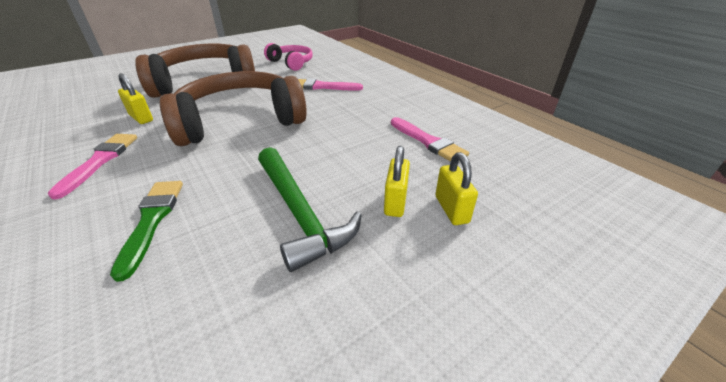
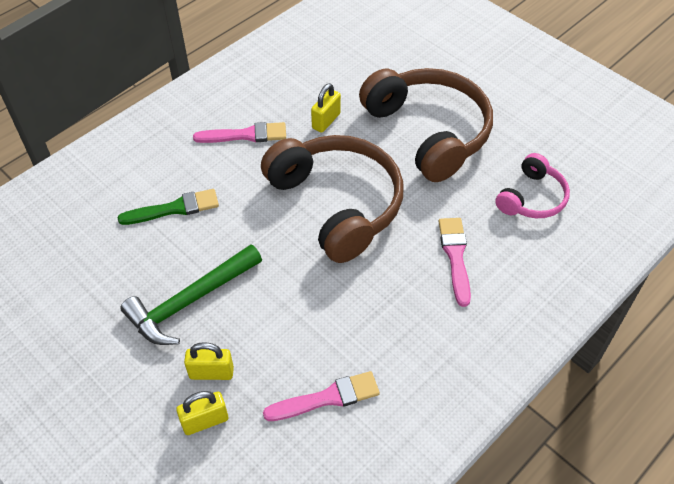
camera: 80 degrees right, 15 degrees up
(428, 142) = (327, 398): pink brush -> pink brush turned 150 degrees counterclockwise

